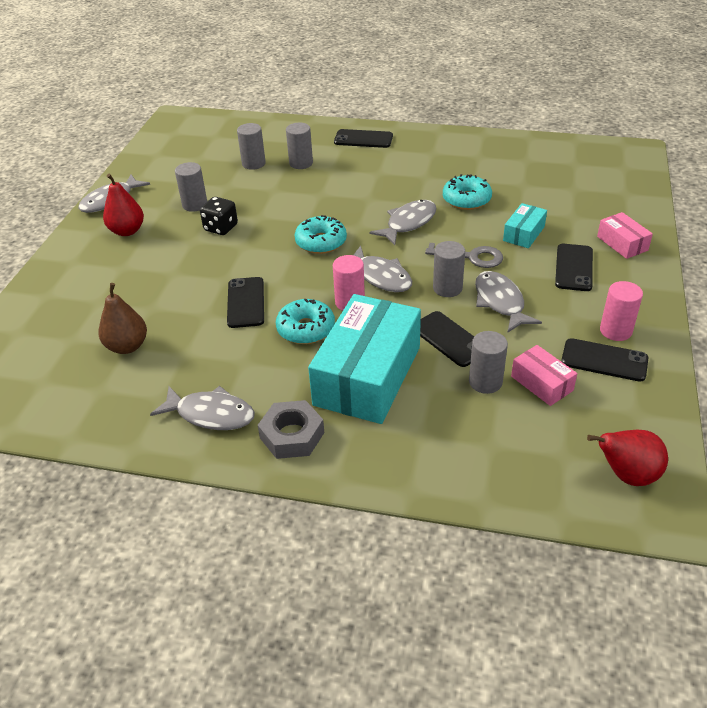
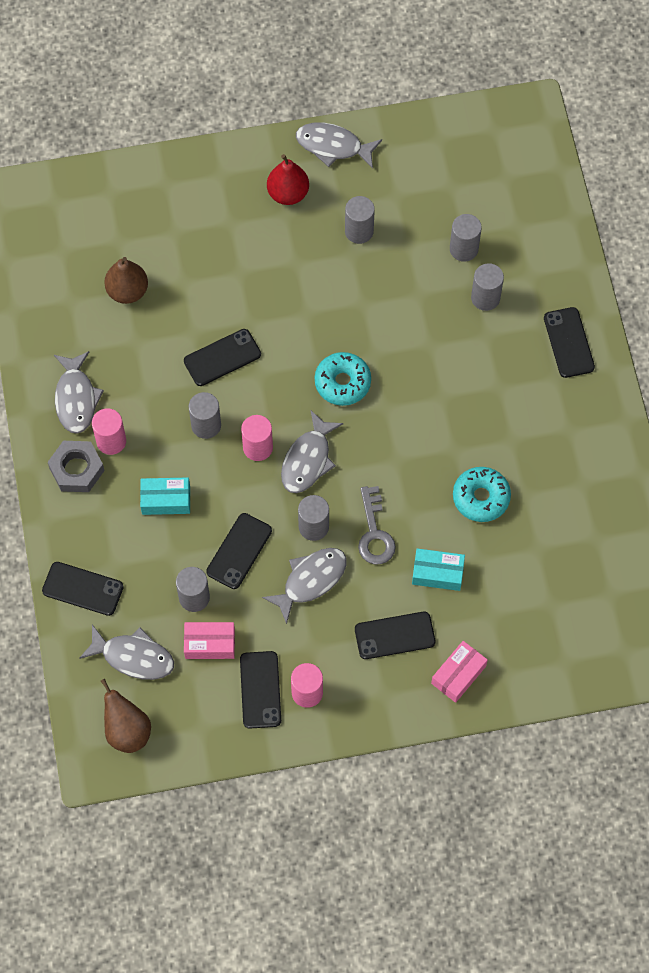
camera: 65 degrees right, 25 degrees up
(221, 228) = (328, 277): black dice -> none
(277, 399) = (111, 441): none -> pink cylinder
(306, 329) = (206, 425): turquoise donut -> grey cylinder
(367, 375) = (166, 500): turquoise box -> turquoise box, size x0.46
(408, 223) = (410, 453): grey fish -> grey fish (133, 657)
(437, 468) = (83, 588): none -> black phone
(542, 383) = (210, 644): pink box -> pink box turned 60 degrees clockwise
(626, 475) = (127, 730): red pear -> brown pear

